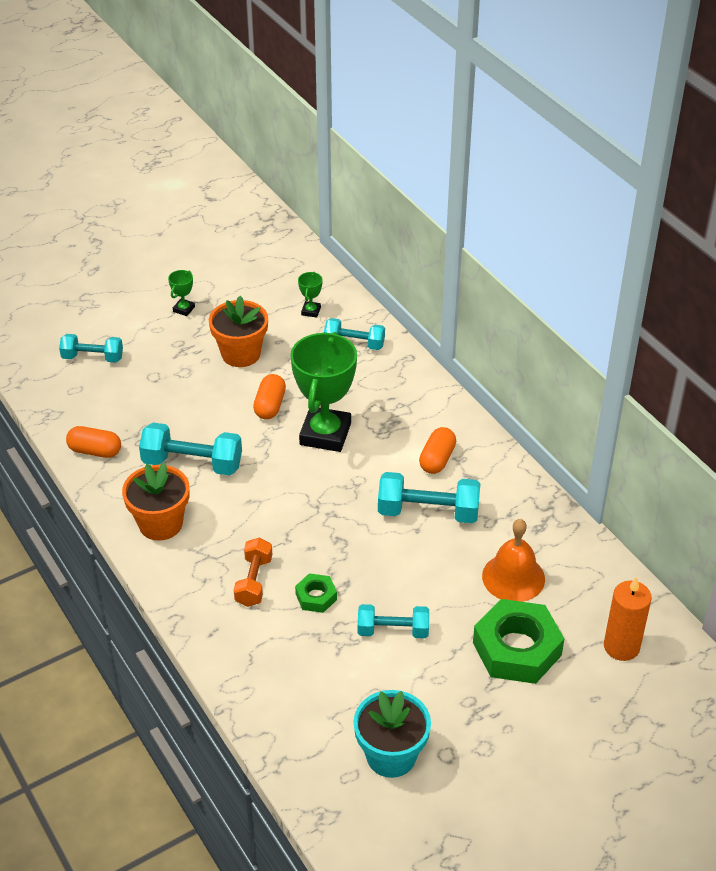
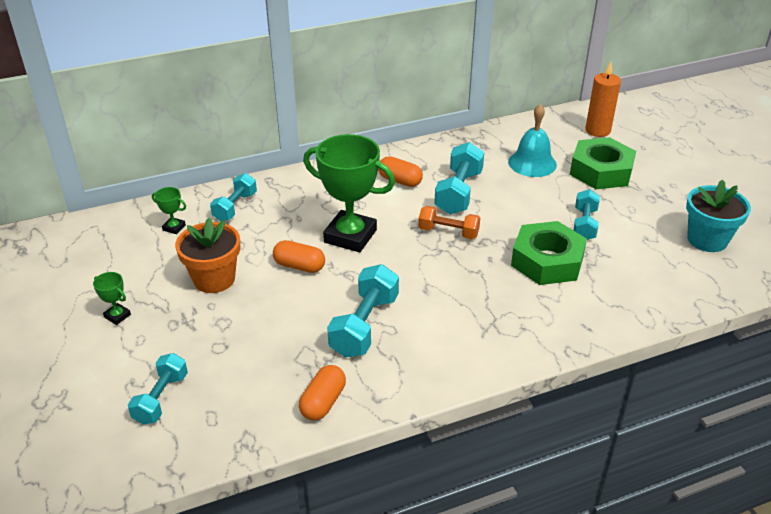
camera: 80 degrees left, 5 degrees down
(160, 524) = (445, 354): orange flower pot -> none
(254, 581) = (527, 296): orange dumbbell -> orange dumbbell (448, 232)
(316, 597) = (547, 261): green nut -> green nut, size x2.05
(513, 577) = (532, 163): orange bell -> turquoise bell

